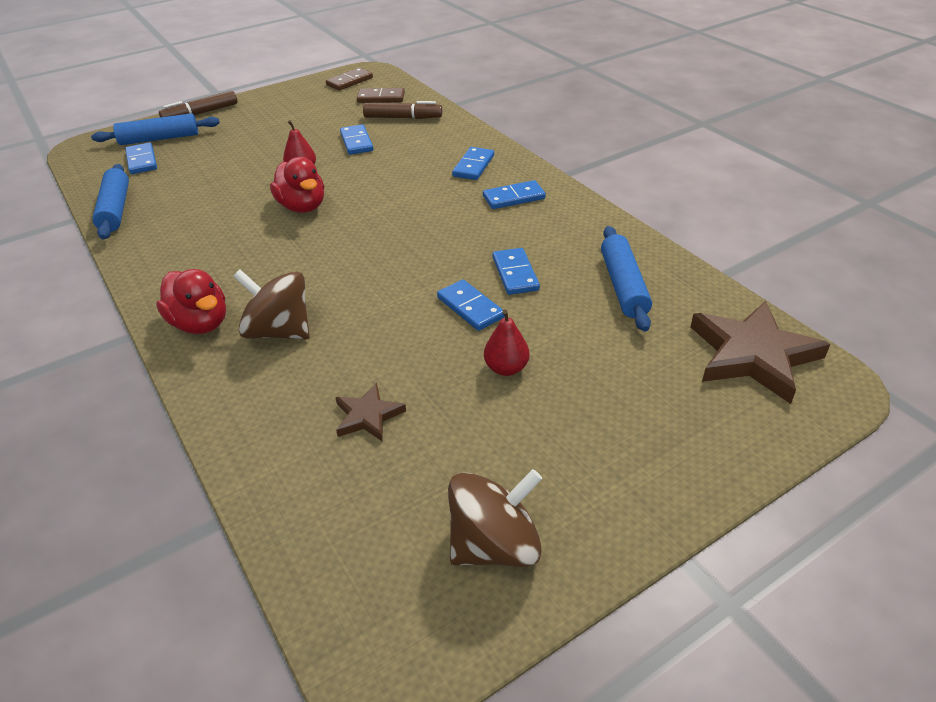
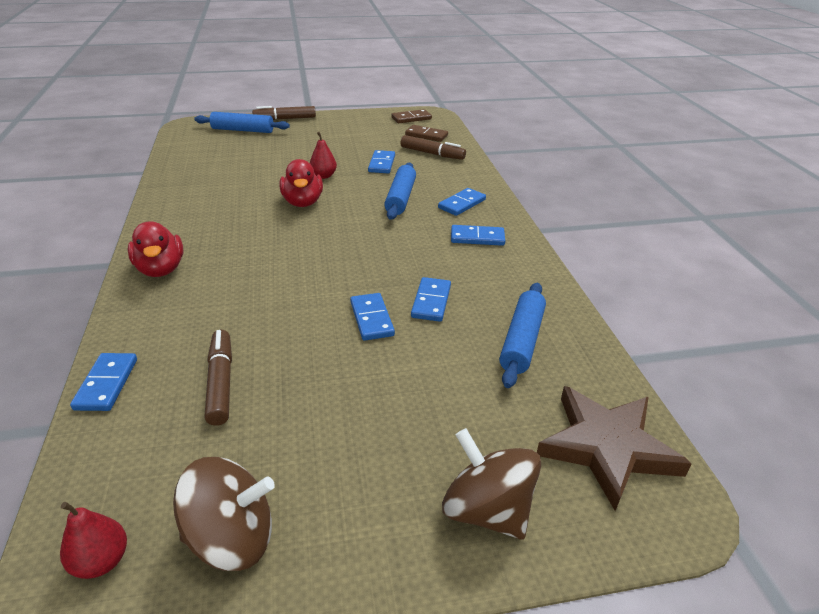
camera: 20 degrees right, 5 degrees down
(116, 209) = (174, 172): blue rolling pin -> blue rolling pin (401, 198)
(141, 161) = (218, 142): blue domino -> blue domino (106, 384)
(279, 331) = (210, 292): brown spinning top -> brown spinning top (487, 510)
(368, 416) = (221, 382): brown star -> brown marker
(506, 368) = (362, 380): red pear -> red pear (101, 561)

